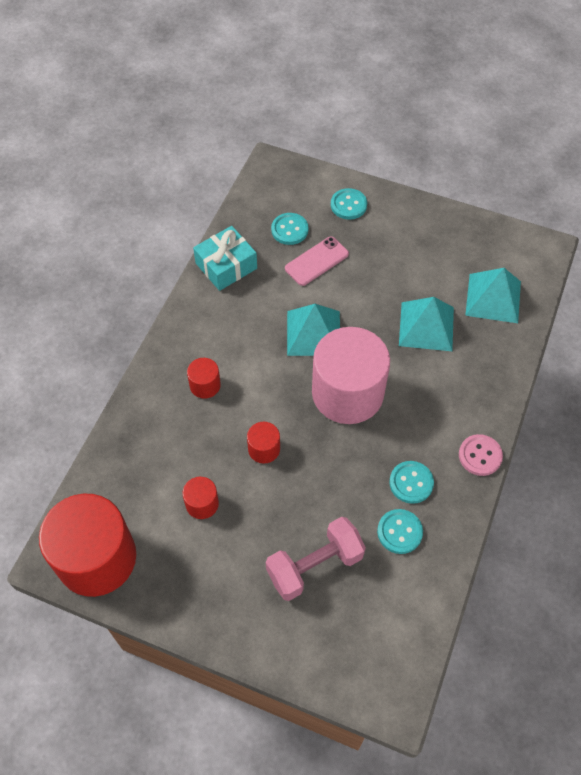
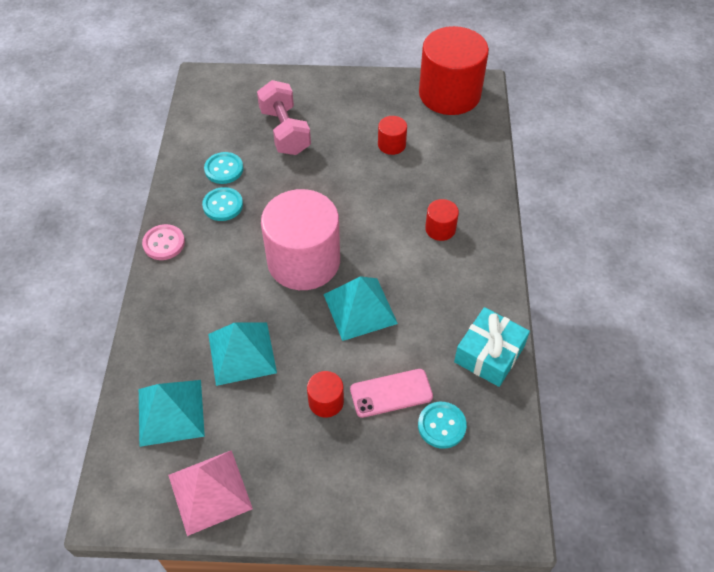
camera: 160 degrees right, 5 degrees down
(264, 449) = (360, 194): red cylinder -> red cylinder (326, 401)
(314, 565) = (285, 131): pink dumbbell -> pink dumbbell turned 60 degrees counterclockwise
(316, 261) = (391, 393): pink phone -> pink phone turned 45 degrees clockwise
(348, 205) = (384, 489): turquoise button -> none
(472, 238) = (210, 492): none -> pink pyramid

